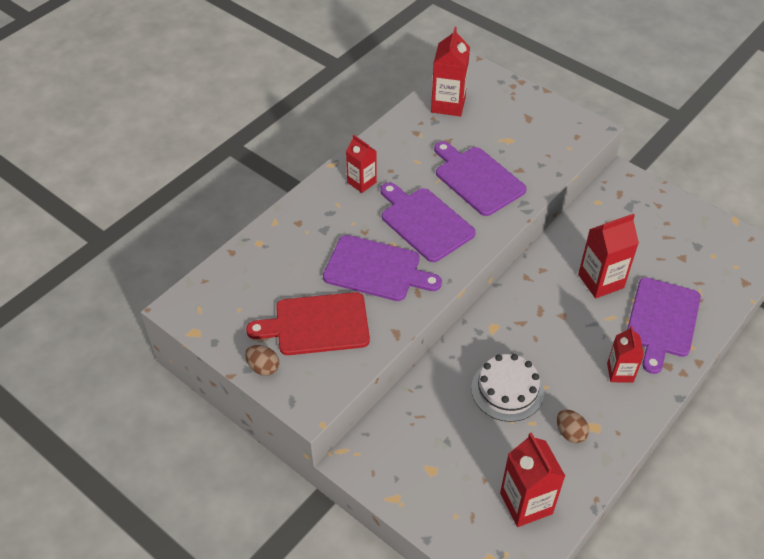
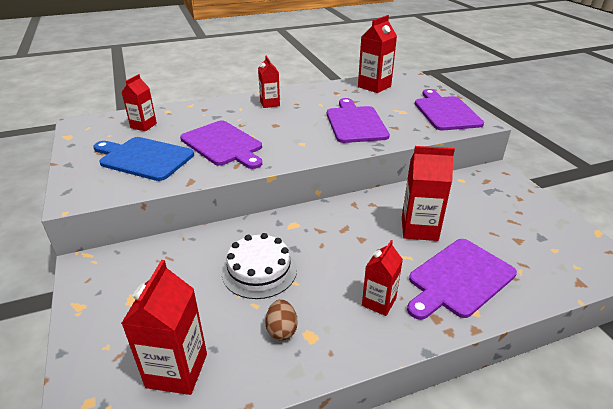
camera: 30 degrees right, 15 degrees down
(260, 278) = (143, 126): none -> red carton
(263, 367) = (78, 167): brown egg -> none
(317, 324) = (144, 158): red cutting board -> blue cutting board
(424, 222) = (289, 132): purple cutting board -> purple cutting board (446, 112)

